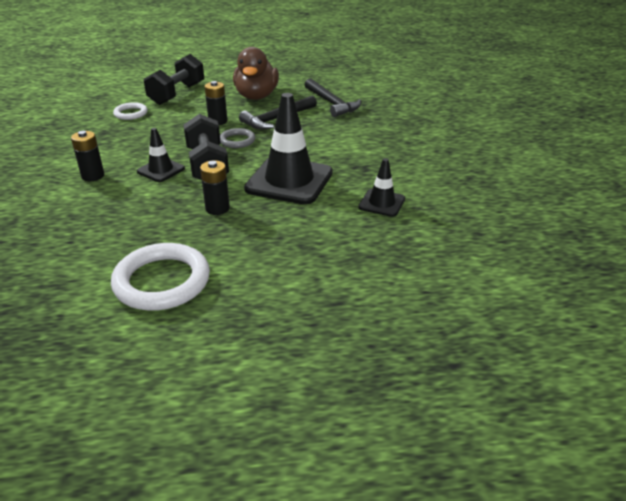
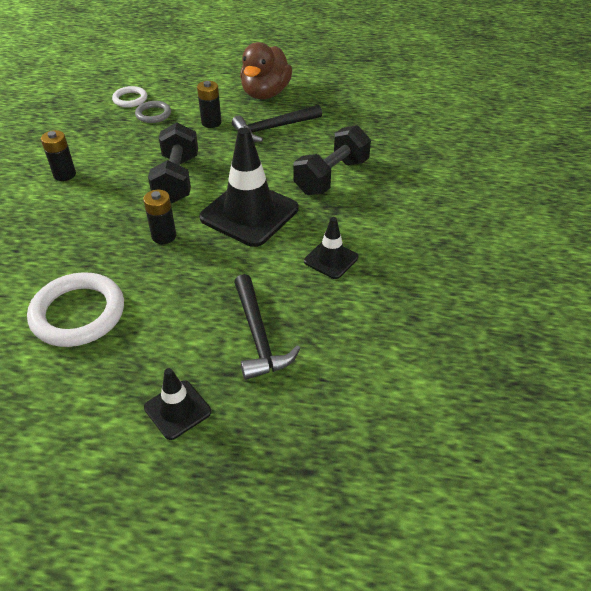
camera: 15 degrees right, 10 degrees up
(161, 170) = (130, 178): black traffic cone -> black traffic cone (177, 410)
(177, 94) = (186, 79): black dumbbell -> black dumbbell (331, 177)
(237, 141) = (220, 151): grey ring -> grey ring (153, 114)
(331, 103) = (341, 115): black hammer -> black hammer (258, 336)

